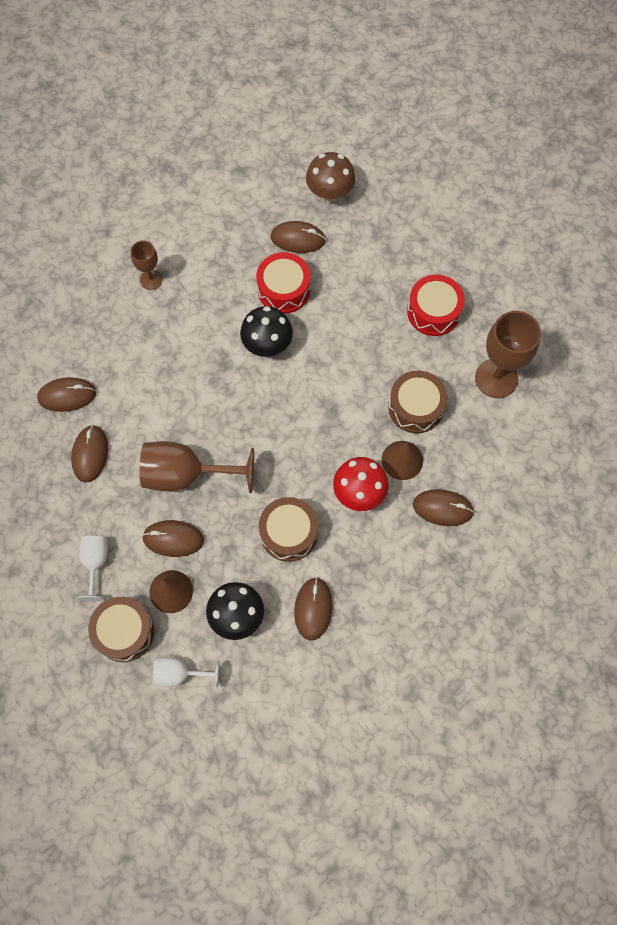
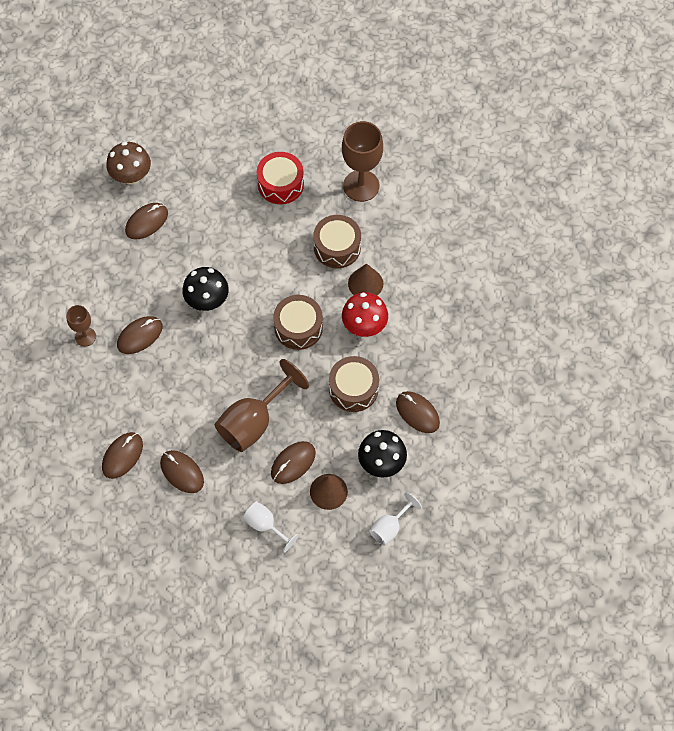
camera: 50 degrees left, 5 degrees down
(124, 632) = (331, 541): brown drum -> brown drum (298, 327)
(284, 290) = (176, 260): red drum -> none
(442, 508) = (419, 285): brown mouse -> brown mouse (140, 336)

